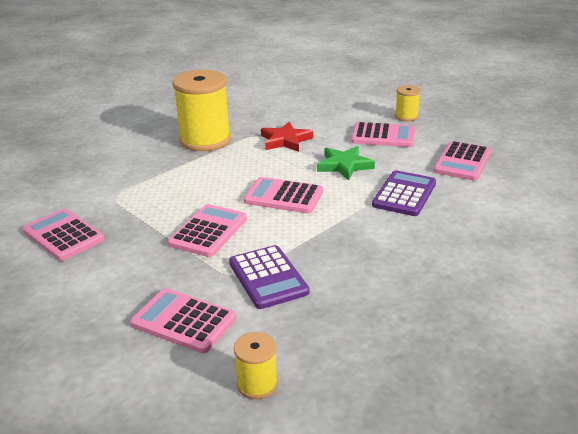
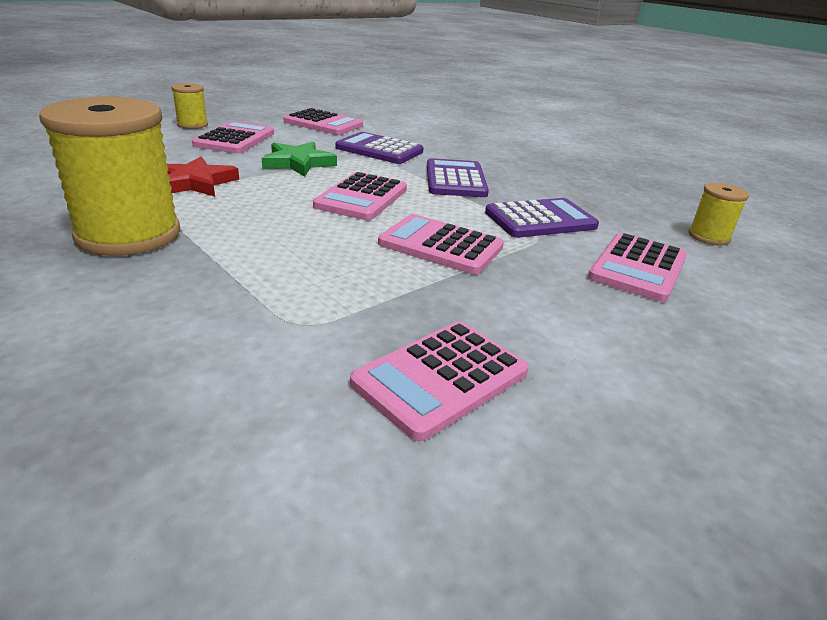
camera: 90 degrees left, 0 degrees up
(346, 235) = (455, 180): none -> purple calculator

